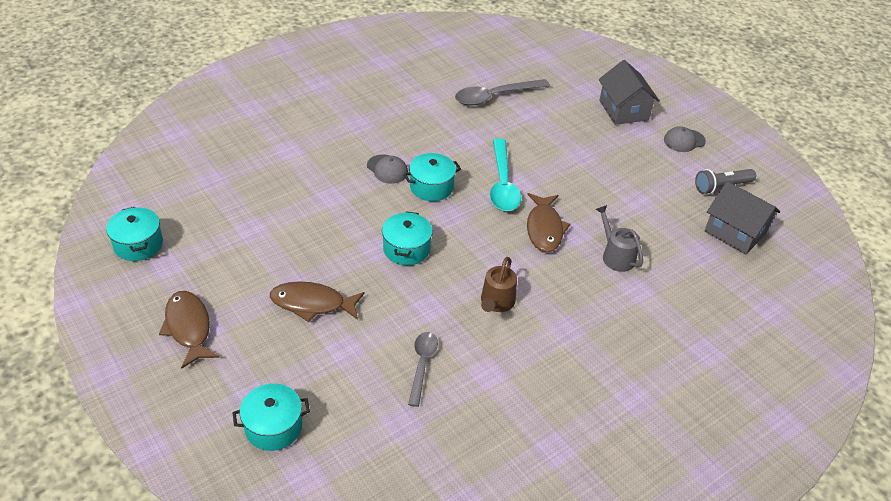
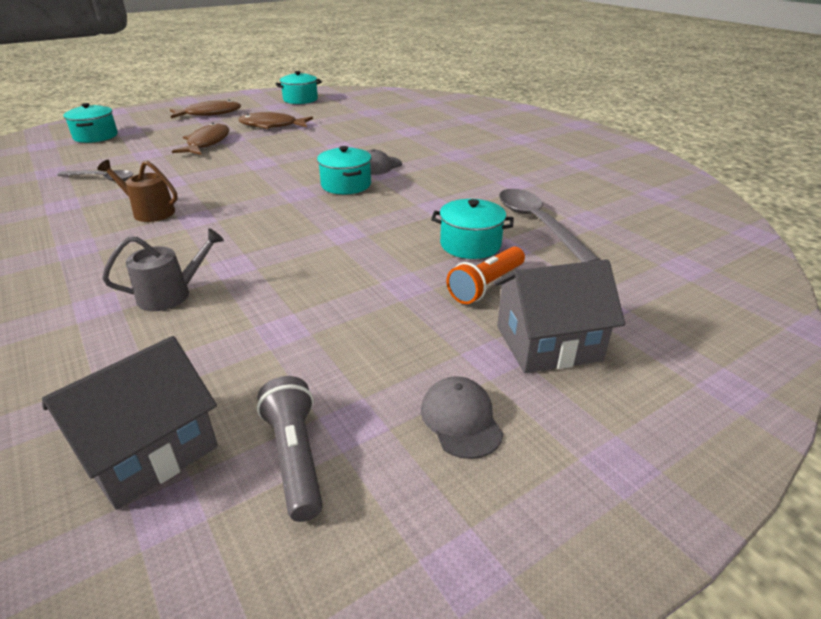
camera: 95 degrees right, 10 degrees down
(406, 249) = (254, 174): turquoise pot -> turquoise pot (470, 244)
(502, 184) = (345, 222): turquoise spoon -> none
(544, 229) = (251, 245): brown fish -> brown fish (272, 126)
(575, 125) = (486, 285): none -> orange flashlight

